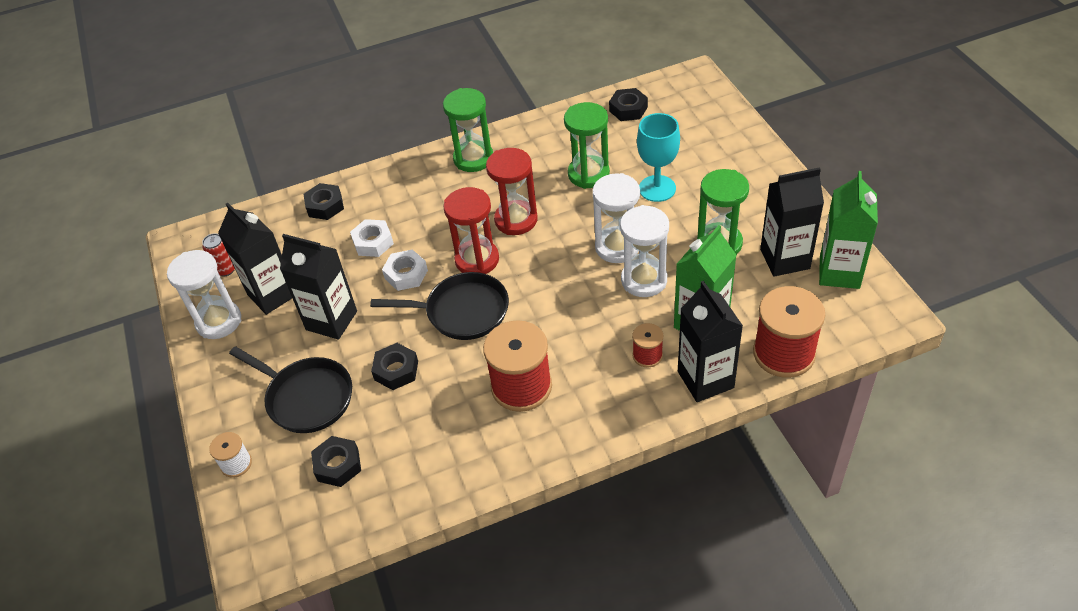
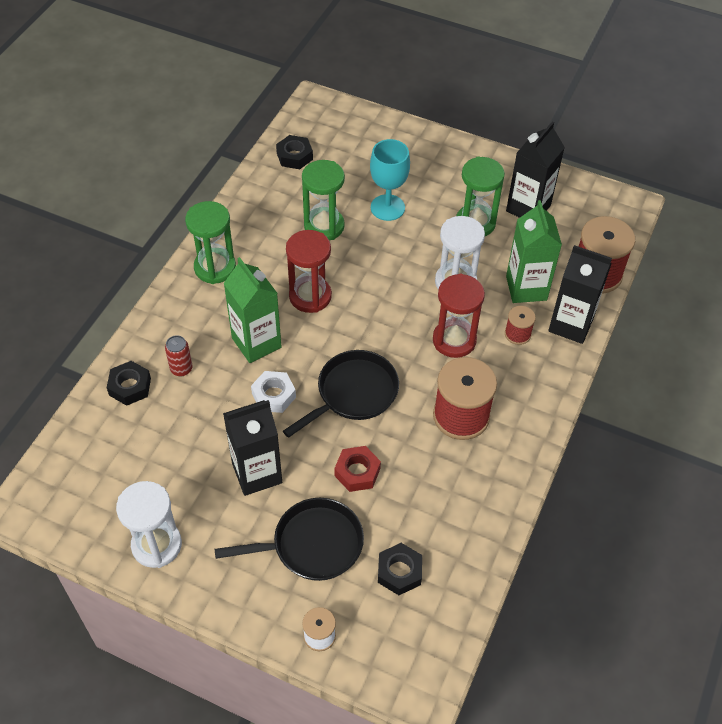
camera: 50 degrees left, 5 degrees up
(226, 269) = (105, 500): red can -> red can (181, 369)
(272, 294) = (177, 489): black carton -> none
(373, 242) = (213, 389): white nut -> none
(396, 370) = (357, 472): black nut -> red nut
(477, 260) = (317, 347): red hourglass -> red hourglass (454, 340)
(617, 247) = (409, 270): white hourglass -> none
(839, 272) = (570, 197): green carton -> green carton (256, 343)

